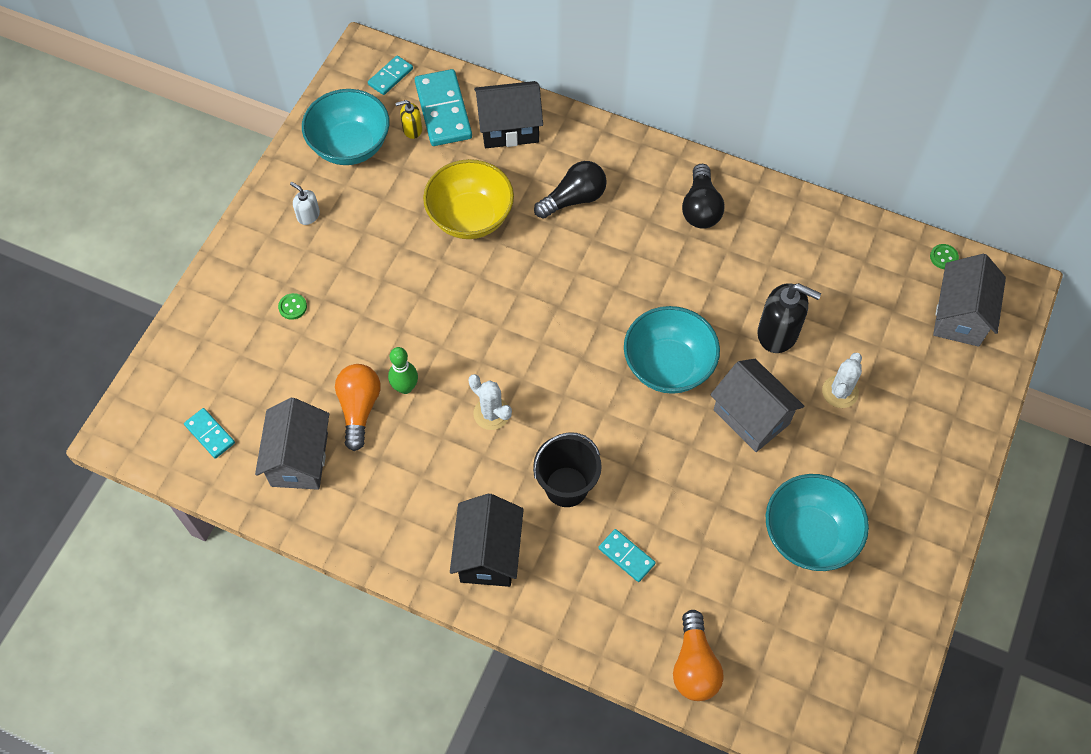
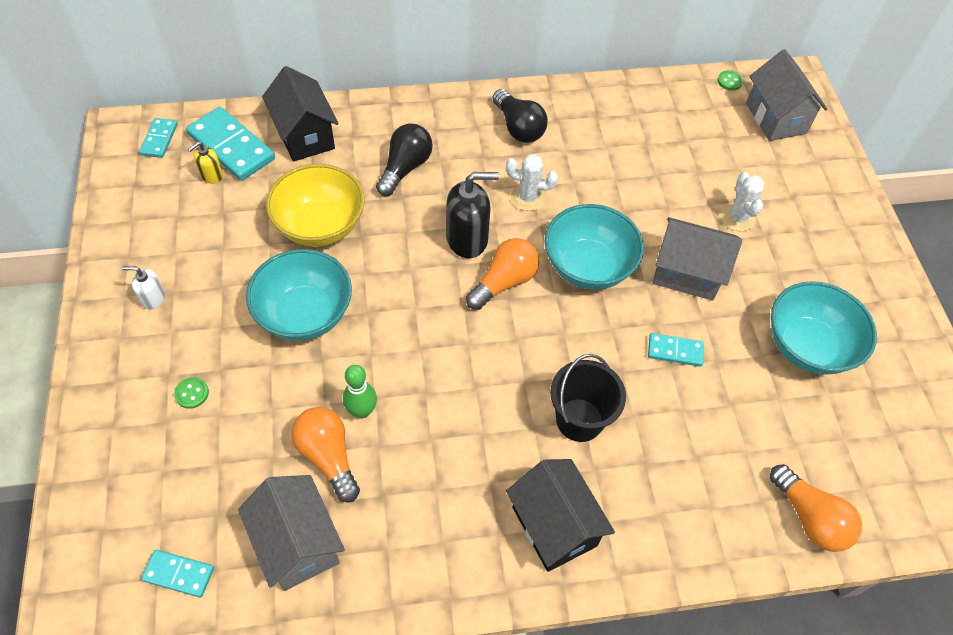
camera: 35 degrees left, 5 degrees down
(350, 146) = (157, 215): turquoise bowl -> turquoise bowl (305, 314)
(491, 413) = (463, 390): white cactus -> white cactus (528, 197)
(509, 128) = (305, 136): black house -> black house turned 75 degrees counterclockwise
(587, 342) = (504, 282): none -> orange light bulb
(626, 556) = (678, 453): turquoise domino -> turquoise domino (675, 351)
(778, 333) = (655, 196): black soap dispenser -> black soap dispenser (467, 239)

